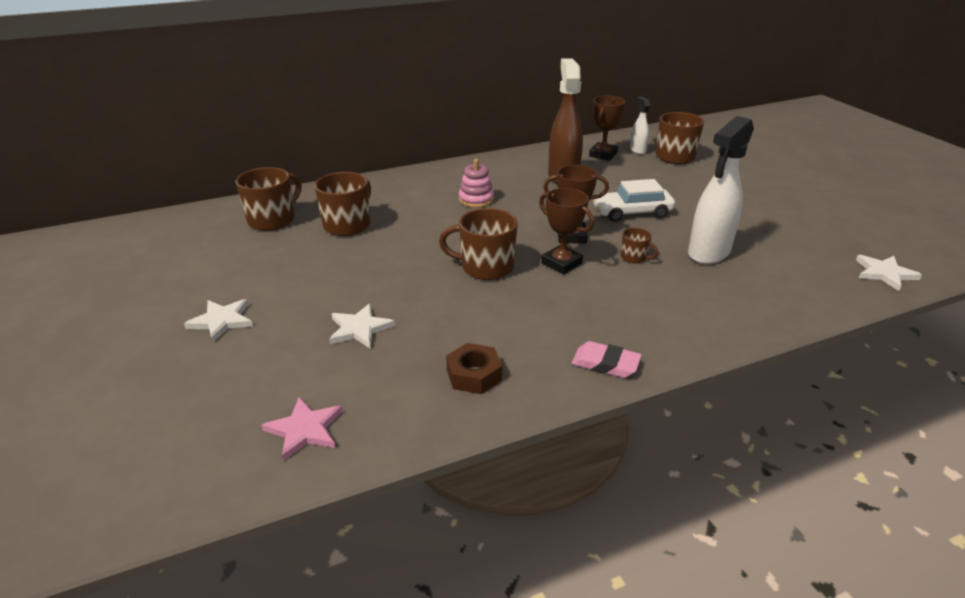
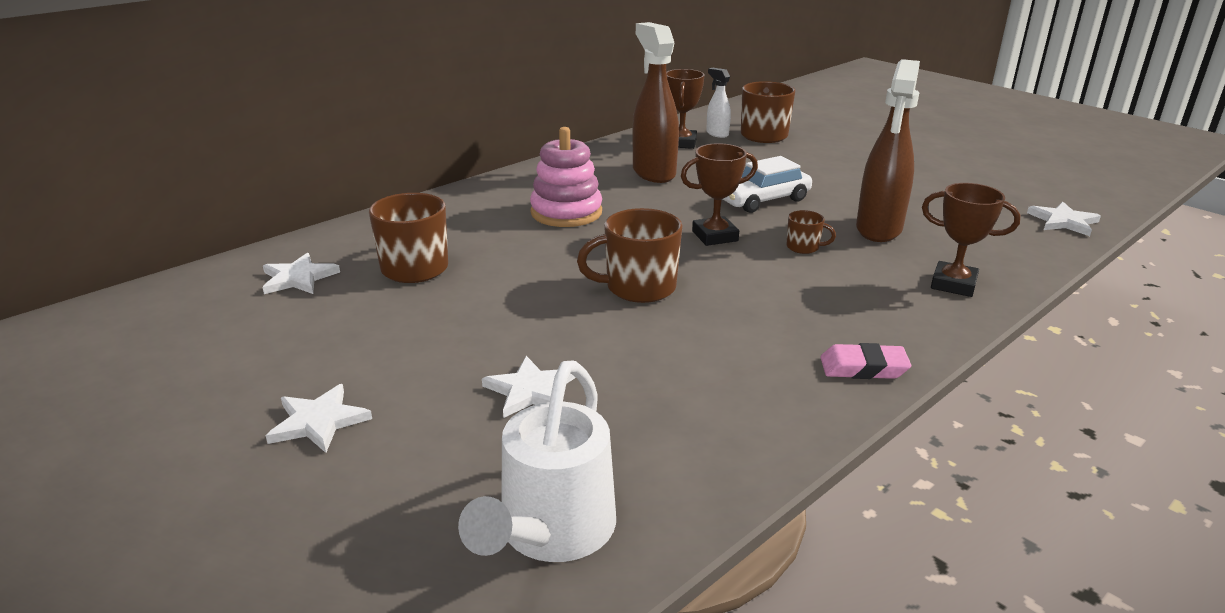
camera: 20 degrees left, 5 degrees down
(272, 220) = (298, 278): brown mug -> white star
(305, 429) = (551, 533): pink star -> white watering can
(474, 375) = (721, 414): brown nut -> none
(476, 199) = (566, 212): pink stacking toy -> pink stacking toy, size x1.52
(561, 263) = (727, 267): brown trophy -> brown trophy (953, 284)
(708, 253) = (878, 230): white spray bottle -> brown spray bottle

